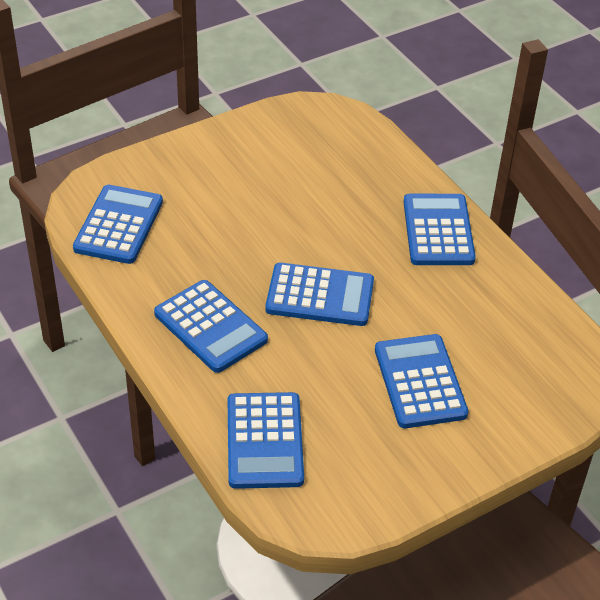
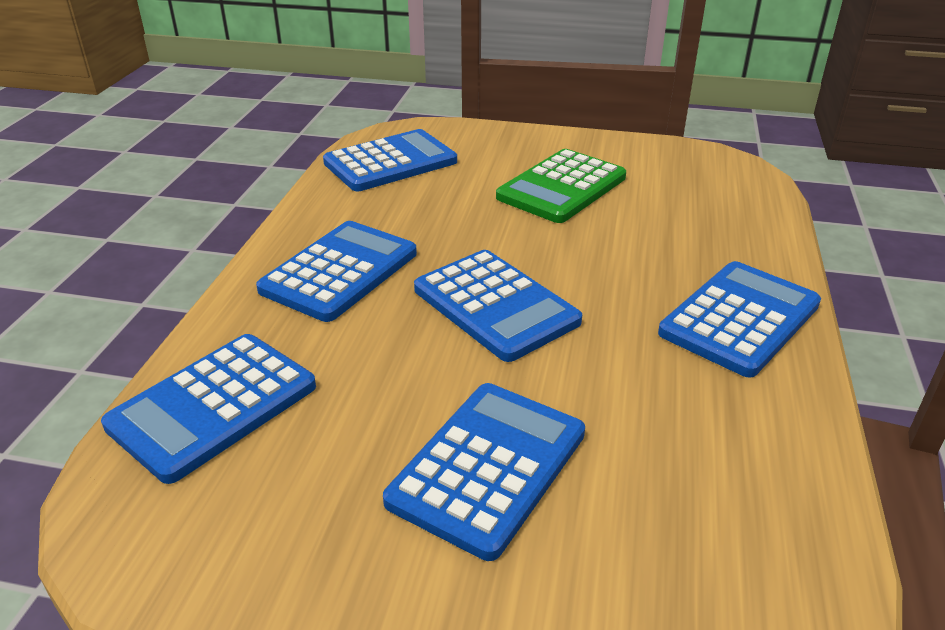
camera: 45 degrees right, 10 degrees down
(210, 327) = (339, 272): blue calculator -> blue calculator turned 150 degrees counterclockwise
(252, 186) = (562, 187): none -> green calculator

